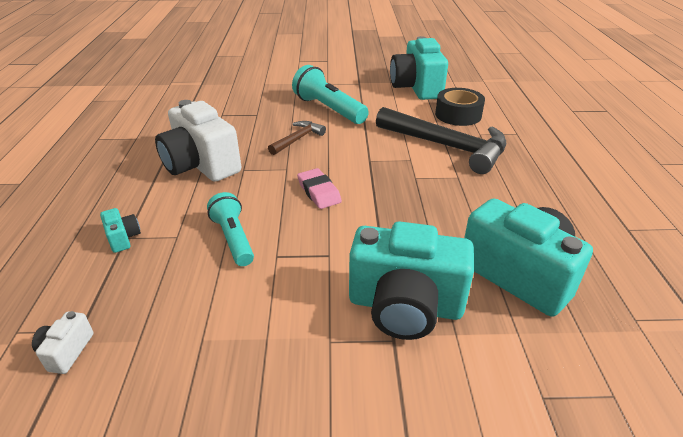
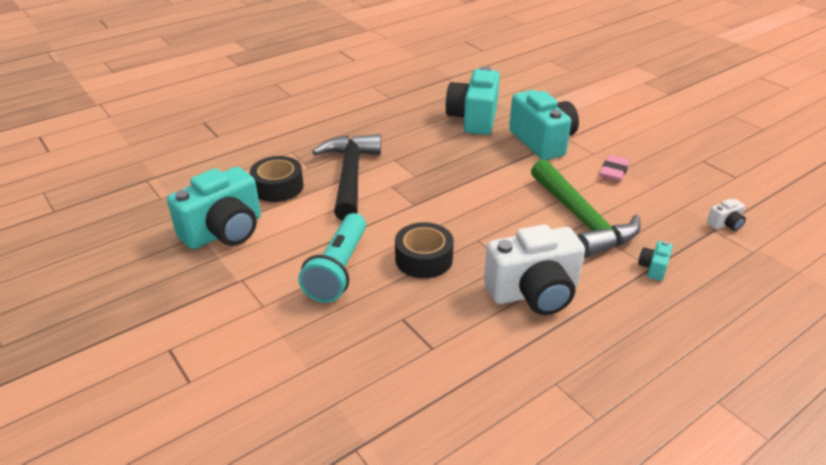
camera: 125 degrees left, 0 degrees up
(201, 165) = (534, 293): white camera -> white camera turned 60 degrees clockwise
(234, 238) = (581, 219): turquoise flashlight -> green hammer
(297, 139) = (424, 259): brown hammer -> black tape
(319, 192) = (487, 209): pink eraser -> pink eraser (613, 171)

